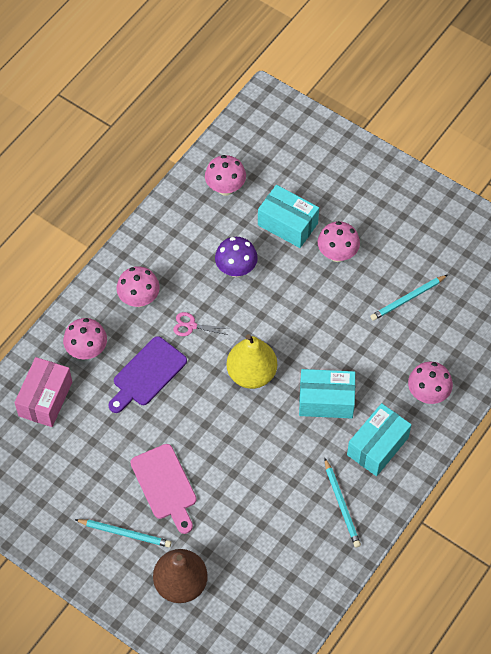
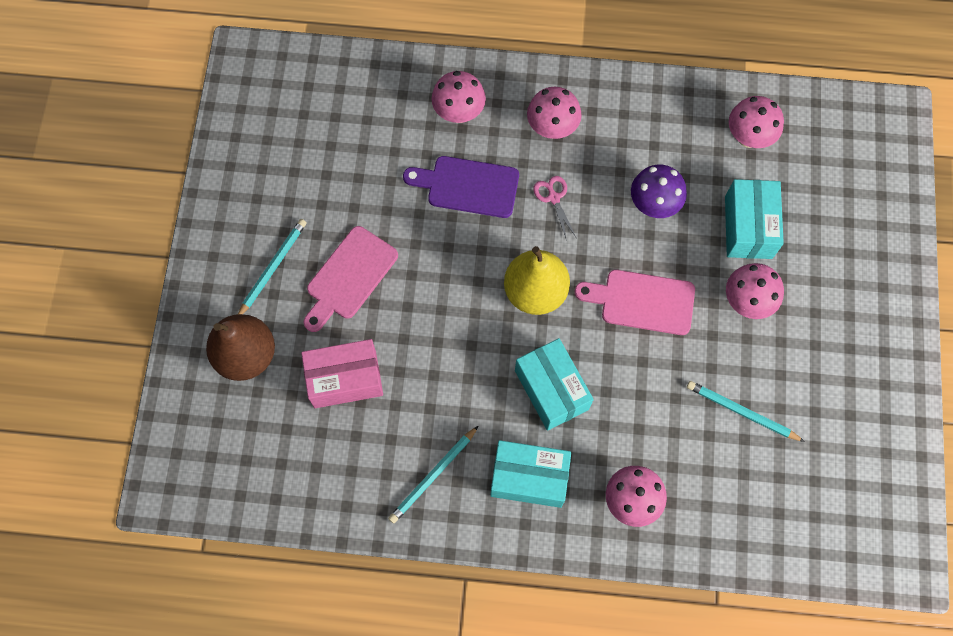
camera: 60 degrees right, 10 degrees up
(45, 399) = (379, 106): pink box -> pink box (345, 379)
(125, 533) = (272, 268): turquoise pencil -> turquoise pencil turned 135 degrees counterclockwise
(299, 314) = (642, 301): none -> pink cutting board

